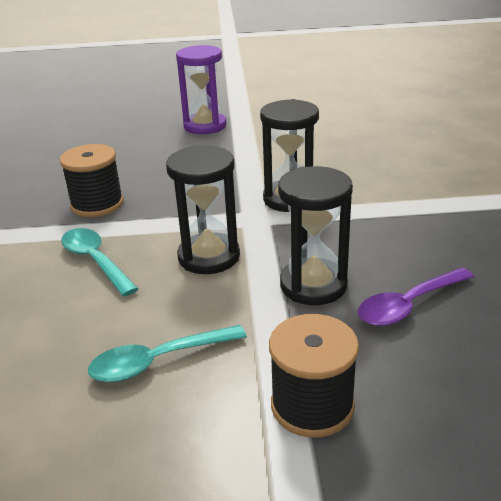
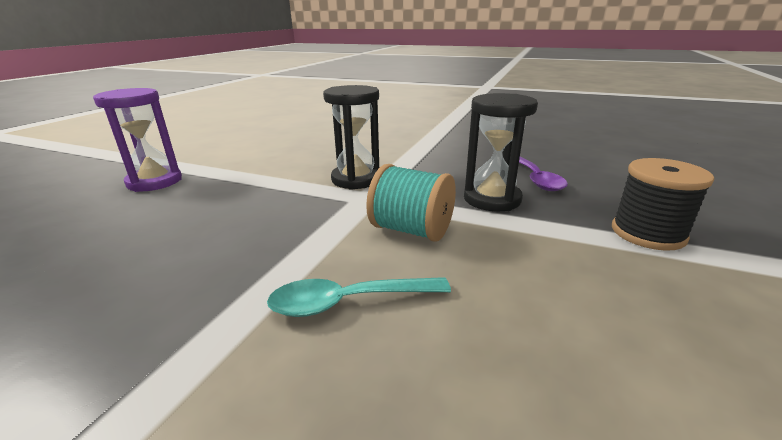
camera: 65 degrees left, 5 degrees down
(97, 204) = (208, 277): black spool -> none
(158, 361) = (579, 293): turquoise spoon -> none
(209, 257) = (411, 230): black hourglass -> turquoise spool

